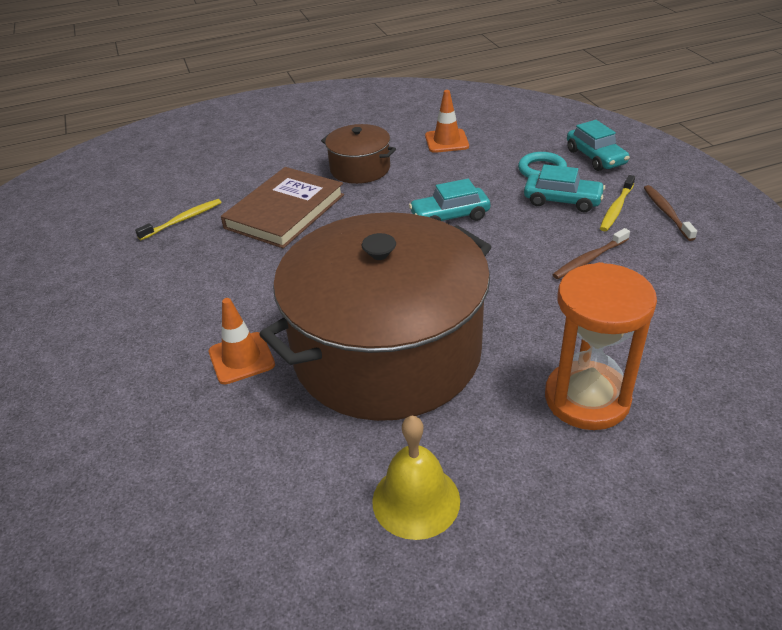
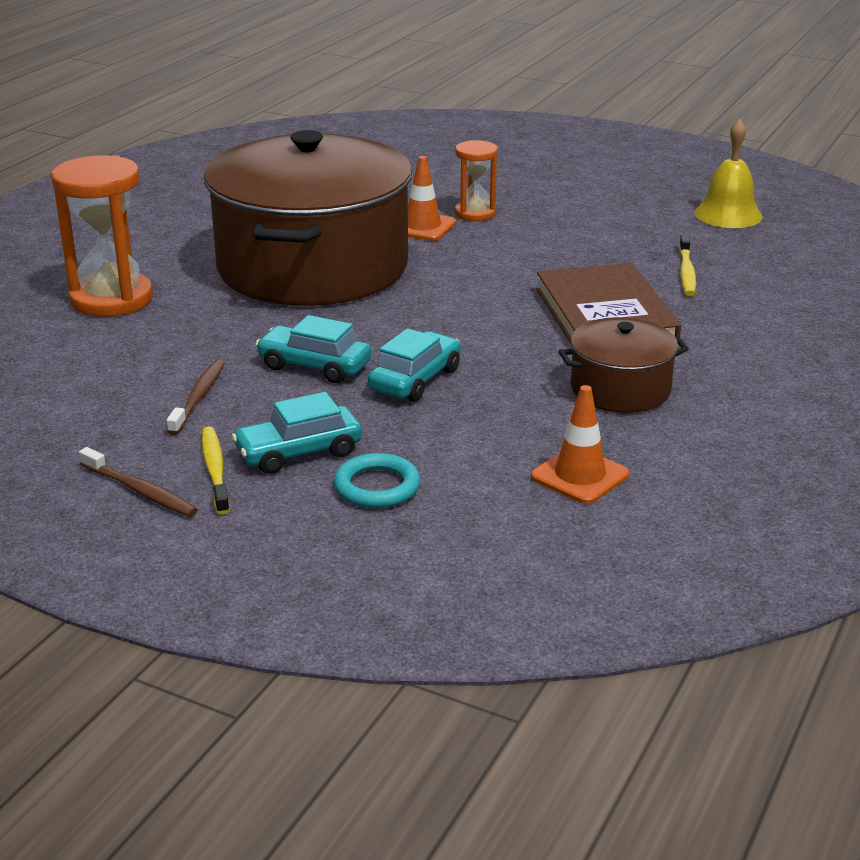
camera: 135 degrees right, 10 degrees down
(179, 353) = (475, 213): none -> orange hourglass
(416, 500) = (191, 222): yellow bell -> yellow bell (728, 214)
(595, 157) = (318, 543): turquoise car -> turquoise car (314, 366)

